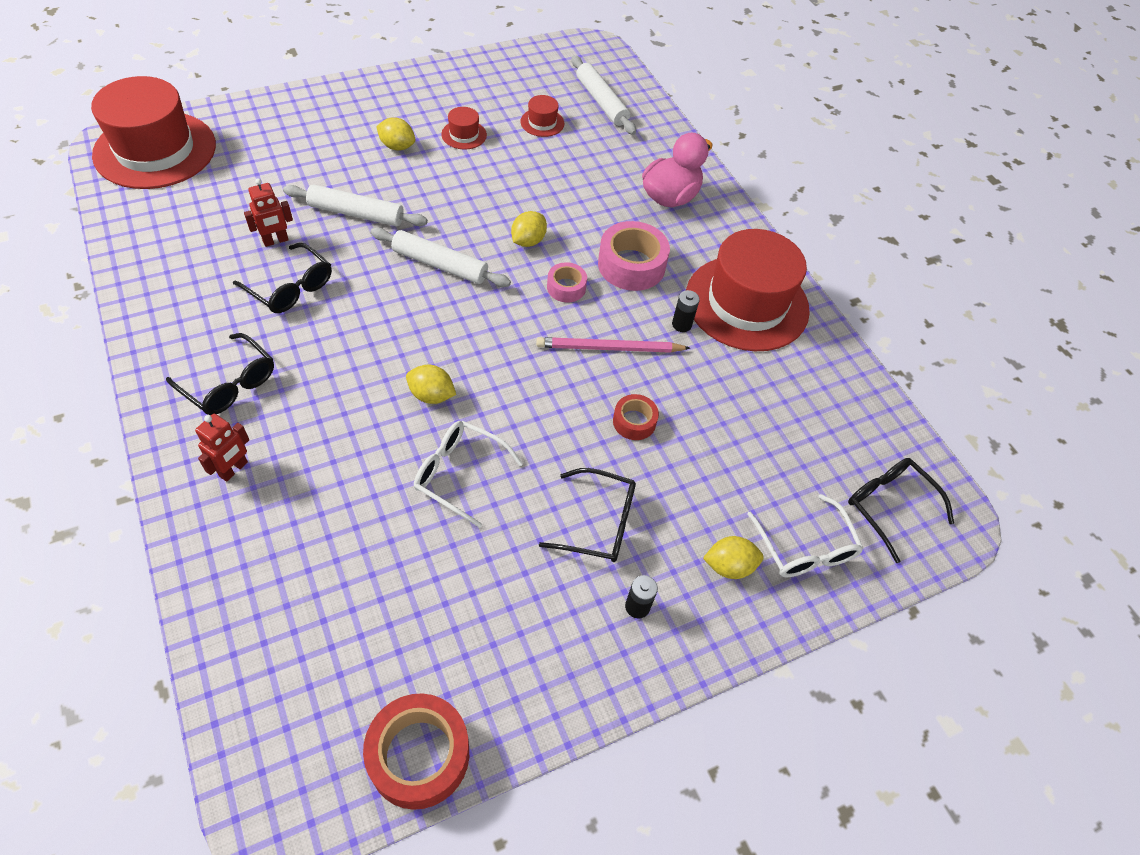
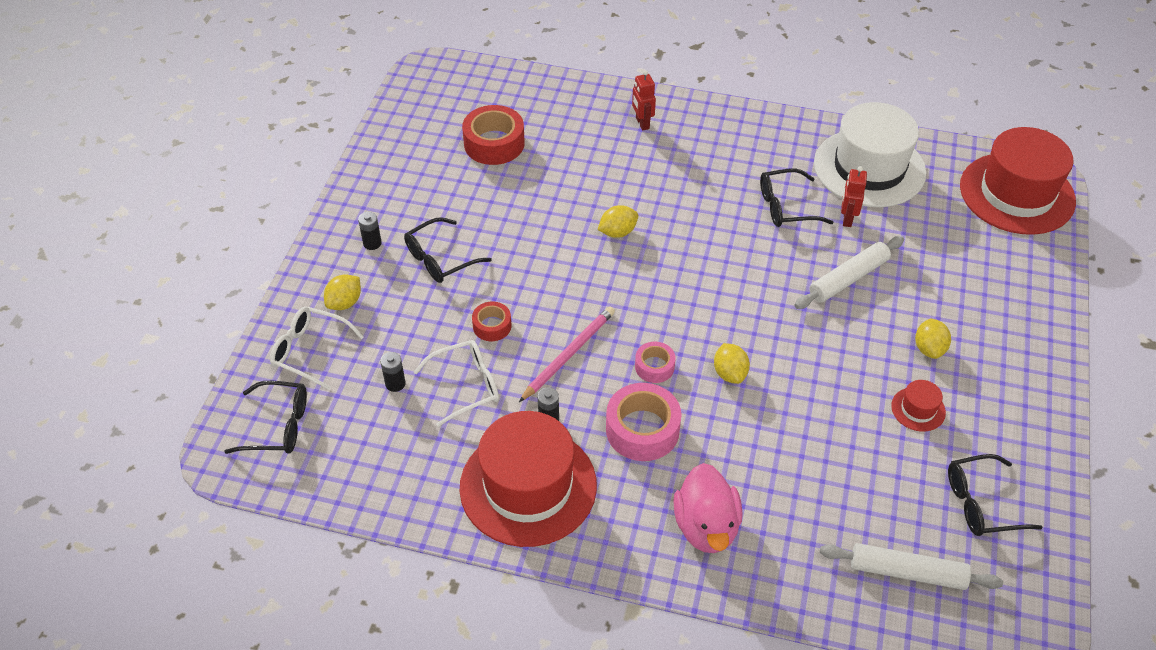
camera: 135 degrees right, 5 degrees down
(184, 252) = (869, 168): none -> white hat
(229, 384) = (714, 145): black glasses -> black glasses (981, 503)
(397, 146) = (929, 348): yellow lemon -> yellow lemon turned 60 degrees counterclockwise
(419, 755) = (399, 121): red tape -> red tape (494, 143)
(440, 264) = (746, 300): white rolling pin -> none
(459, 474) = (542, 214): white glasses -> white glasses (466, 386)
(542, 122) = (900, 489): red hat -> none
(762, 451) = (395, 384): none -> black battery

